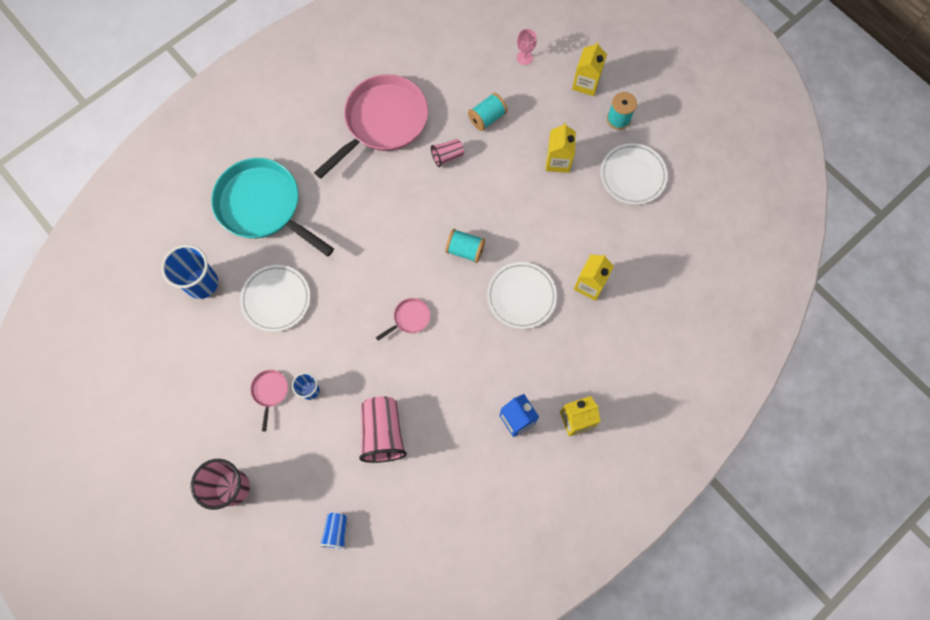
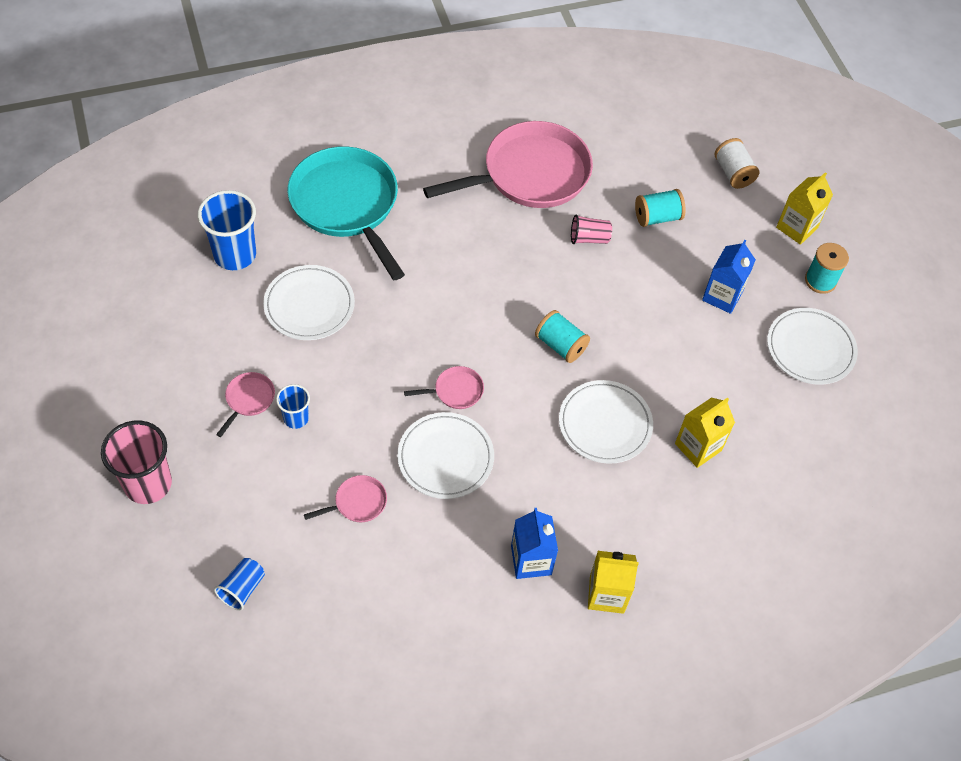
camera: 20 degrees right, 15 degrees down
(383, 433) = (357, 503): pink cup -> pink pan
(426, 372) = (445, 458): none -> white plate
(524, 58) = (733, 173): pink goblet -> white spool
(558, 161) = (722, 296): yellow carton -> blue carton

